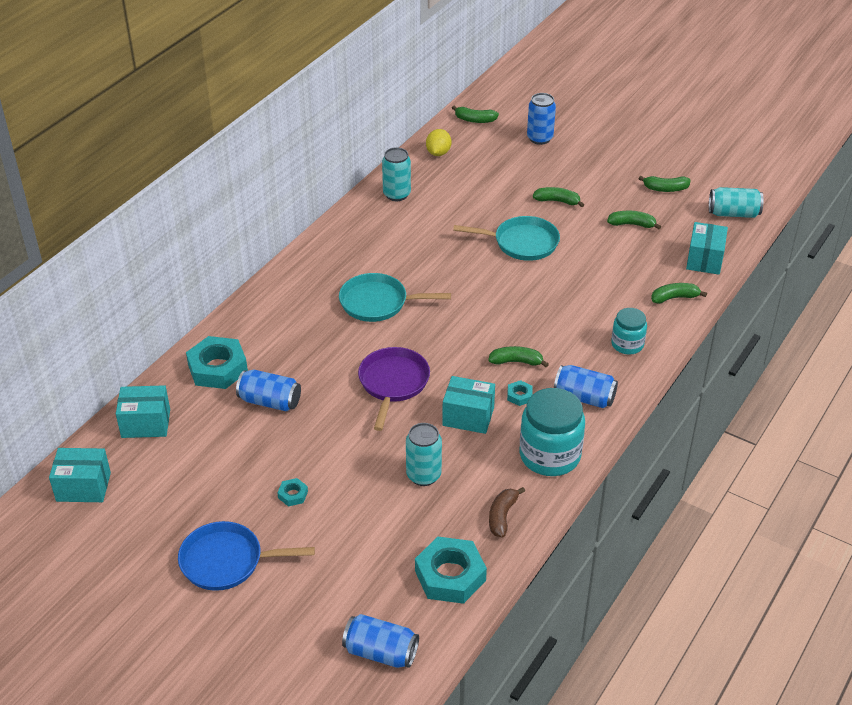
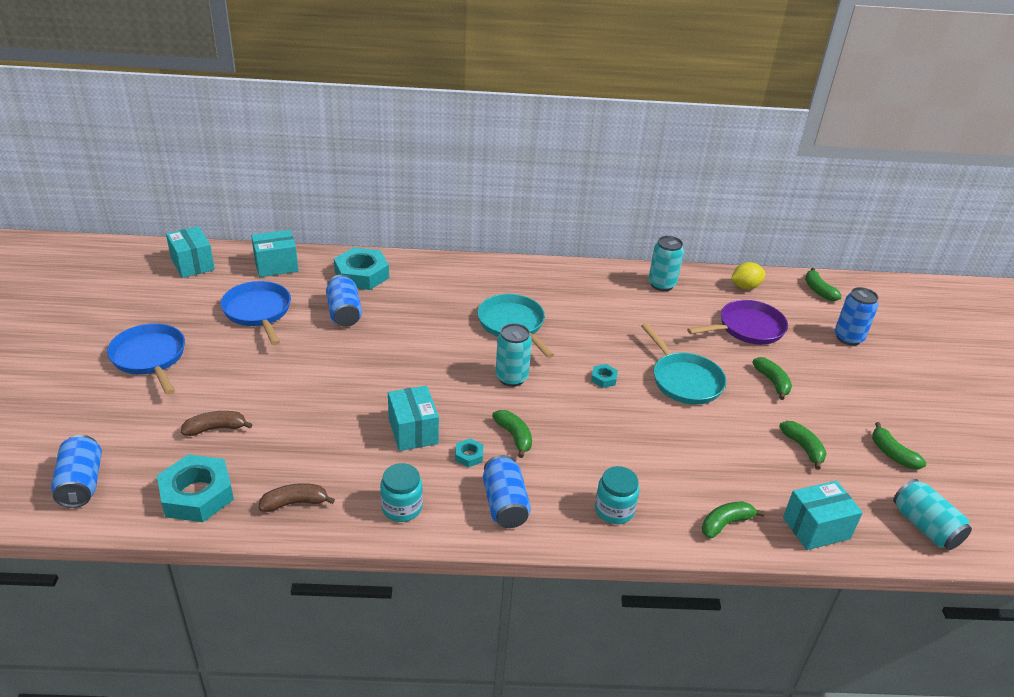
camera: 55 degrees right, 5 degrees down
(146, 423) = (276, 265): turquoise box -> turquoise box turned 75 degrees counterclockwise
(217, 461) = (258, 312): none -> blue pan
(293, 495) = (244, 364): turquoise nut -> turquoise nut (604, 378)
(372, 540) = (216, 428): none -> brown banana
(393, 384) = (419, 370): purple pan -> purple pan (747, 328)
(423, 475) = (316, 430): turquoise can -> turquoise can (511, 378)
(550, 455) = (402, 508): turquoise jar -> turquoise jar, size x0.58
(674, 298) = (725, 524): green banana -> green banana turned 75 degrees counterclockwise

